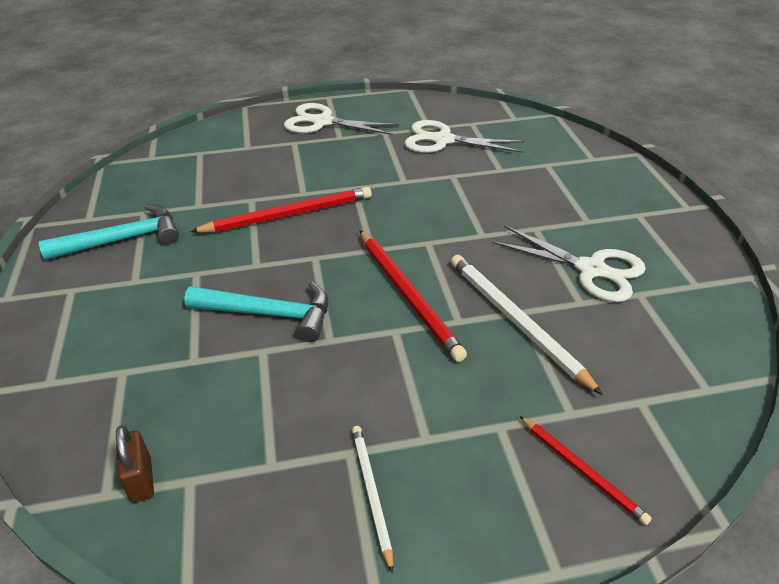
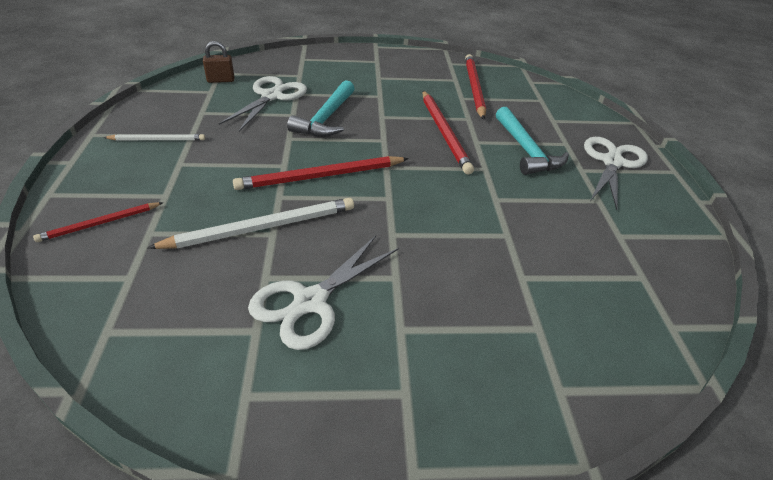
camera: 95 degrees right, 0 degrees up
(123, 239) = (424, 73): turquoise hammer -> turquoise hammer (526, 150)
(169, 197) = (474, 88): none -> red pencil
(442, 140) = (589, 241): white scissors -> white scissors (272, 96)

